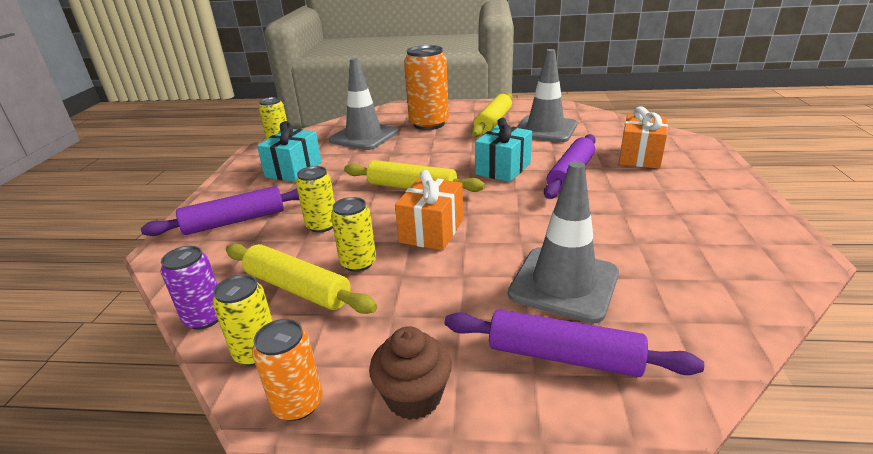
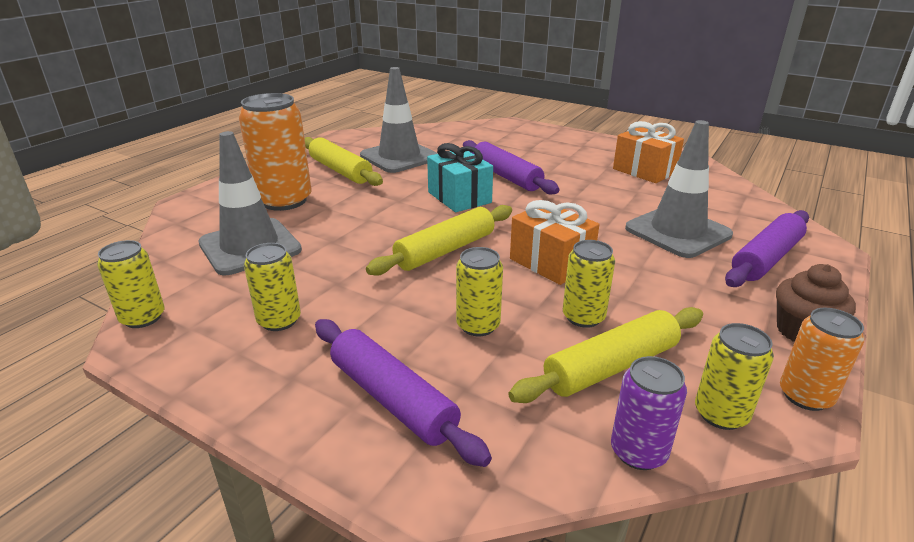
camera: 65 degrees left, 0 degrees up
(235, 221) = (392, 399): purple rolling pin -> purple rolling pin turned 45 degrees counterclockwise
(294, 169) = (279, 320): turquoise gift -> yellow can
(640, 157) = (506, 146): orange gift -> orange gift (644, 171)

